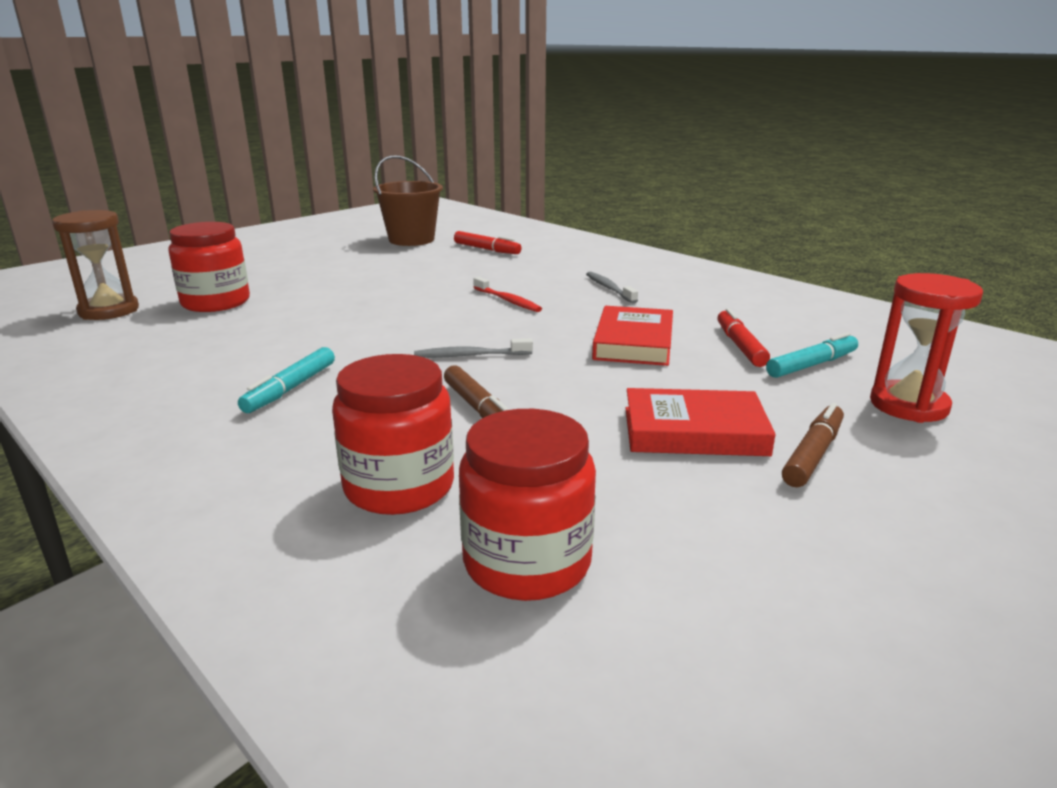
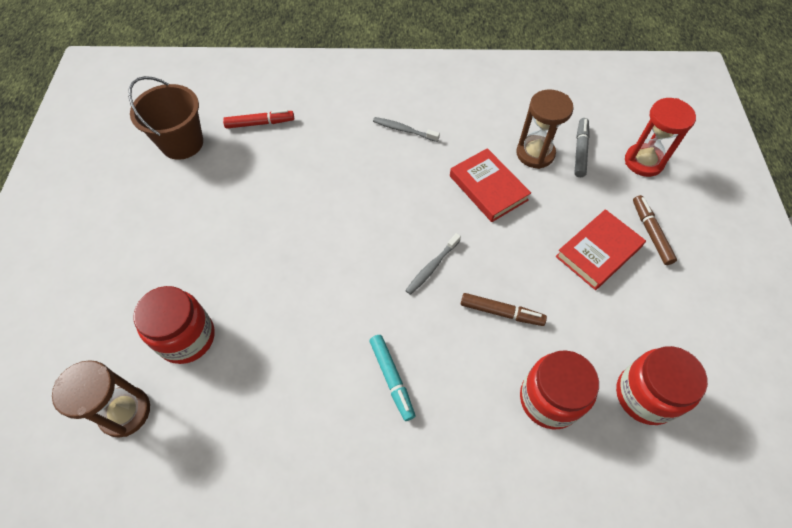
camera: 45 degrees left, 35 degrees up
(508, 300) = (369, 188): red toothbrush -> none
(740, 346) = (535, 153): red marker -> brown hourglass
(812, 365) = (580, 151): turquoise marker -> grey marker

